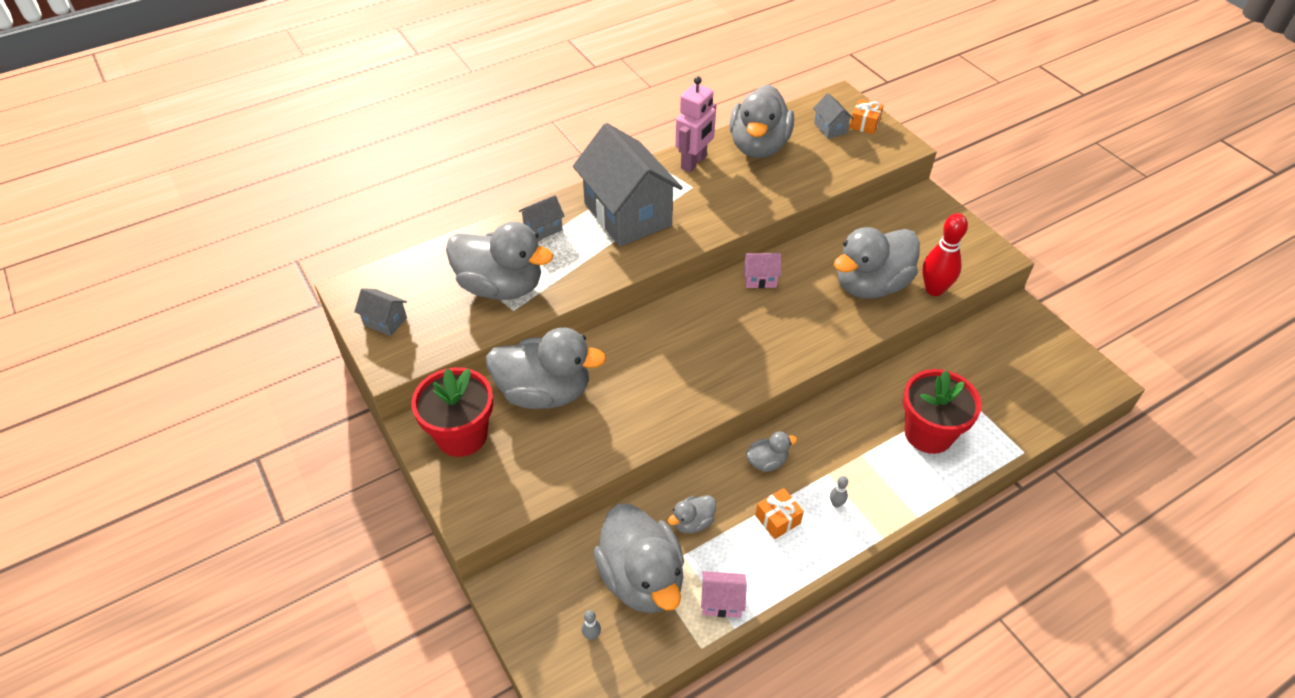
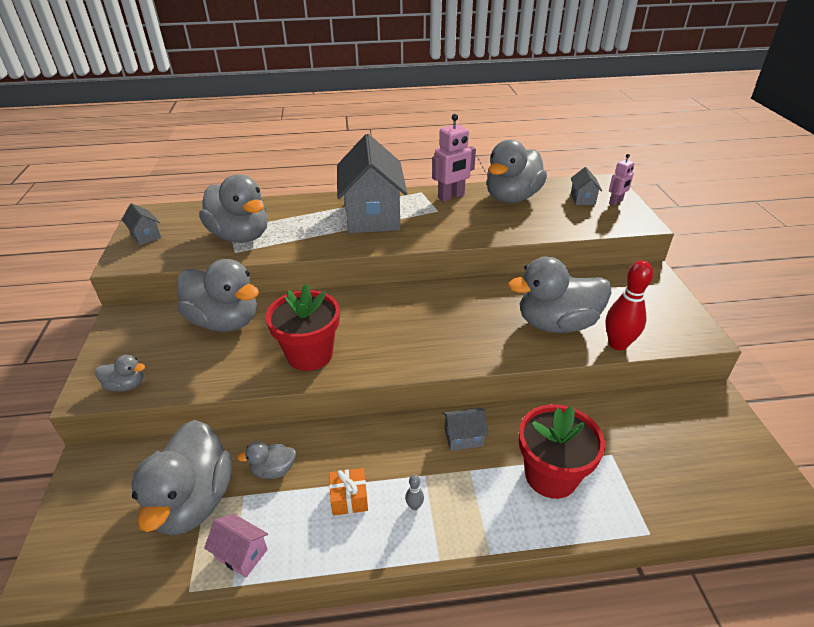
camera: 25 degrees right, 10 degrees down
(461, 435) = (141, 331): red flower pot -> red flower pot (310, 354)
(543, 228) = (304, 210): grey house -> grey house (463, 437)
(591, 635) = (112, 533): grey bowling pin -> none
(760, 279) = (459, 292): pink house -> none
(767, 462) = (376, 443): grey duck -> grey duck (126, 385)
(864, 124) = (616, 202): orange gift -> pink robot

